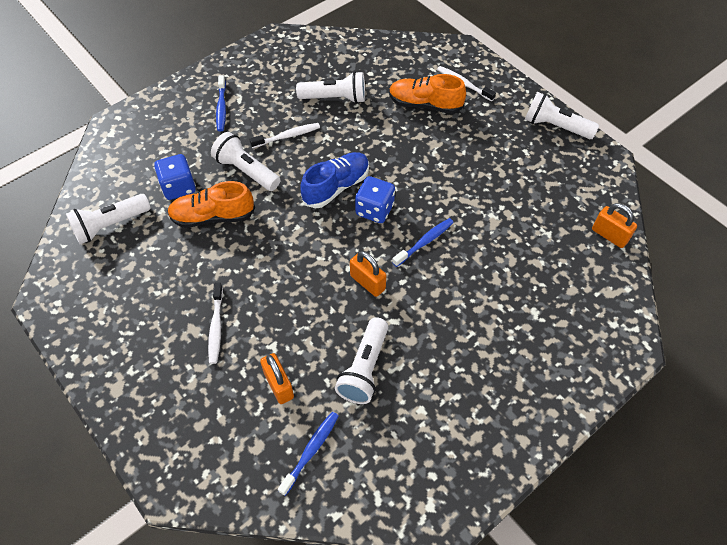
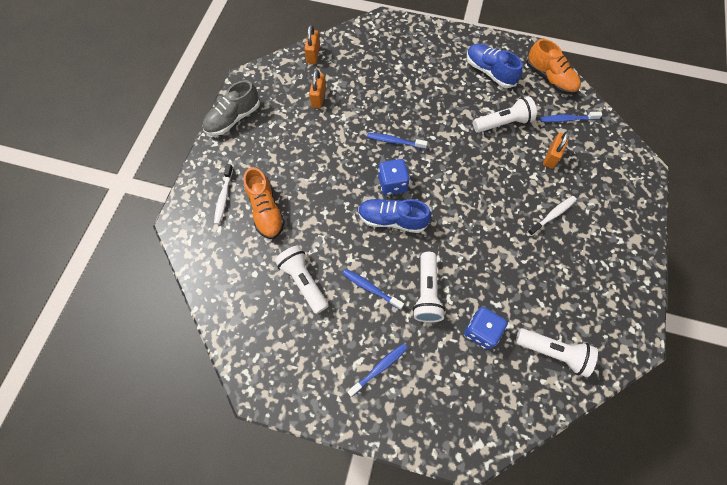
camera: 125 degrees left, 10 degrees up
(213, 216) = (483, 283): orange shoe -> orange shoe (550, 78)
(287, 136) = (370, 288): white toothbrush -> blue toothbrush
(367, 282) = (450, 154): orange padlock -> orange padlock (318, 98)
(453, 414) = (489, 72): none -> blue shoe
(555, 126) = (233, 119): white flashlight -> grey shoe

